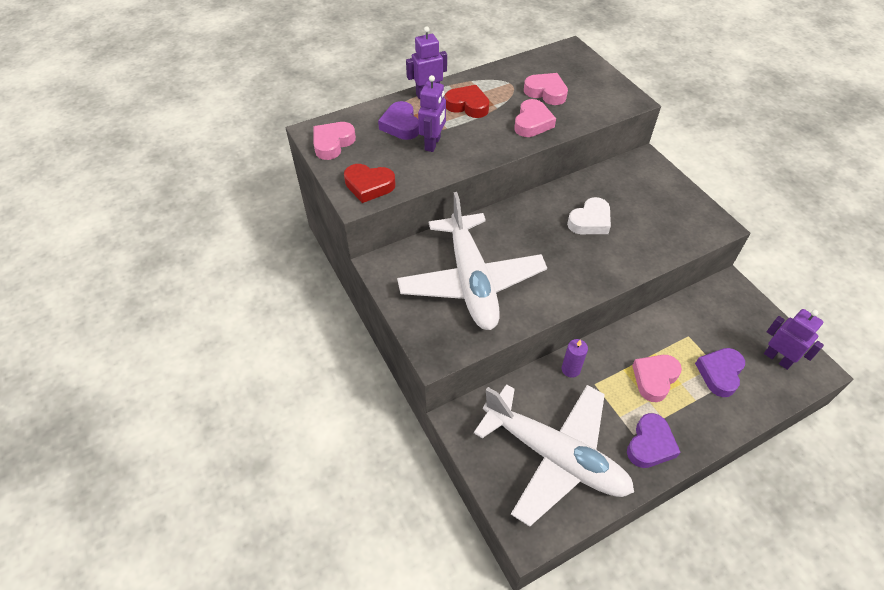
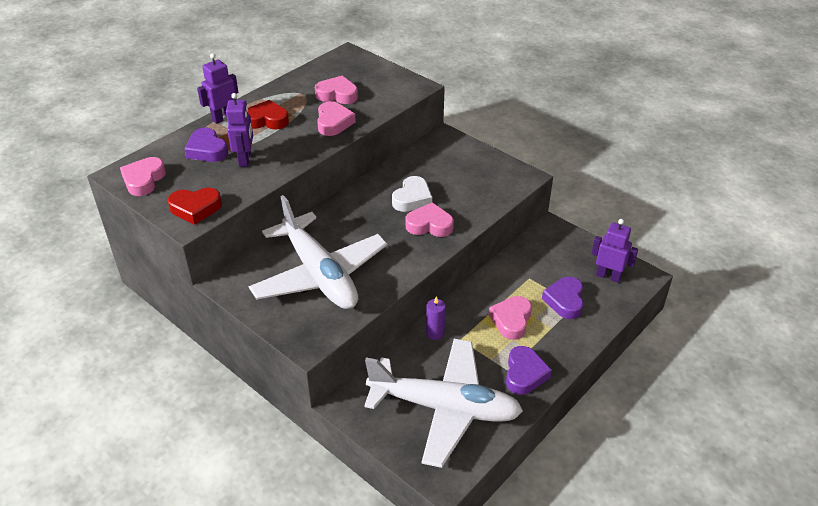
camera: 20 degrees left, 10 degrees down
(598, 256) = (429, 225): none -> pink heart

